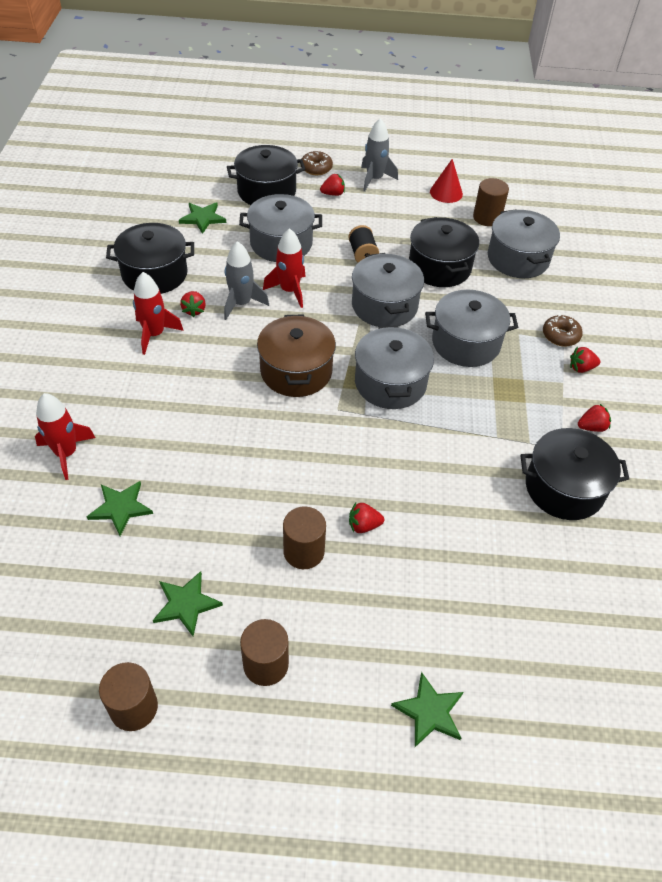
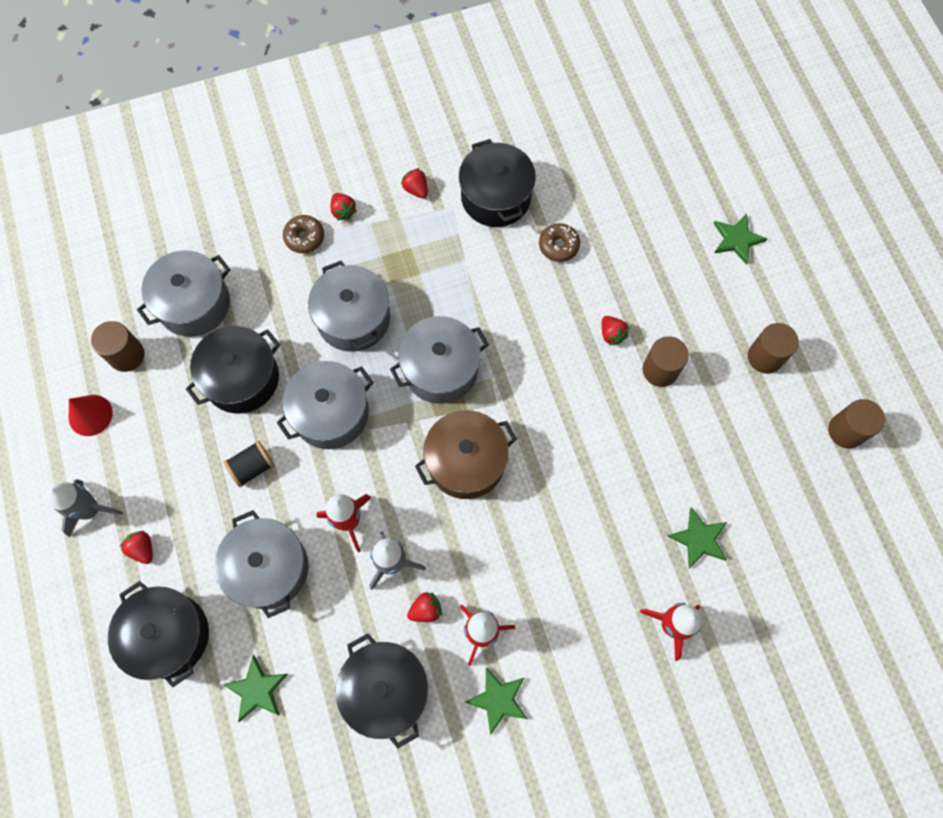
camera: 110 degrees left, 20 degrees up
(186, 604) = (752, 436): green star -> green star (498, 699)
(316, 168) = (91, 594): brown donut -> brown donut (558, 246)

